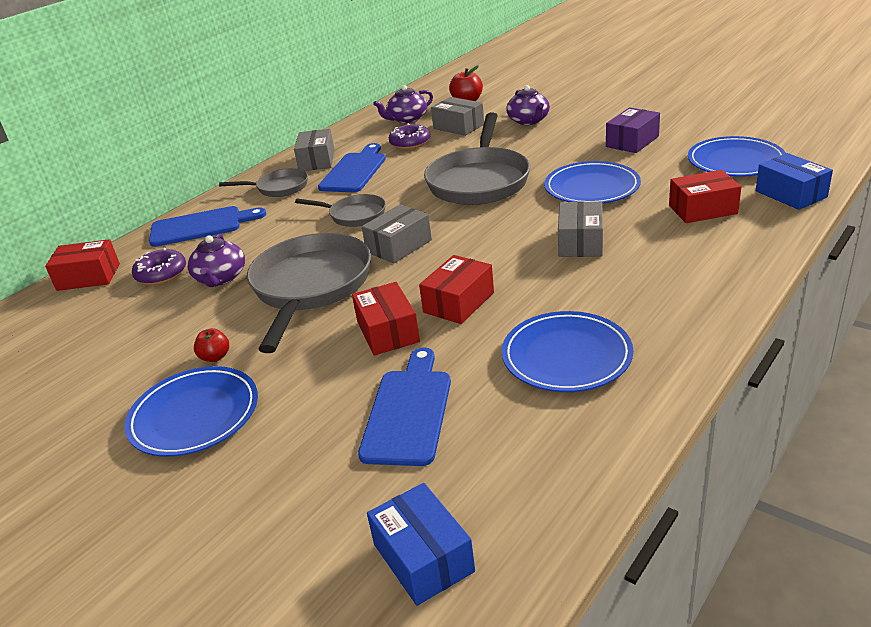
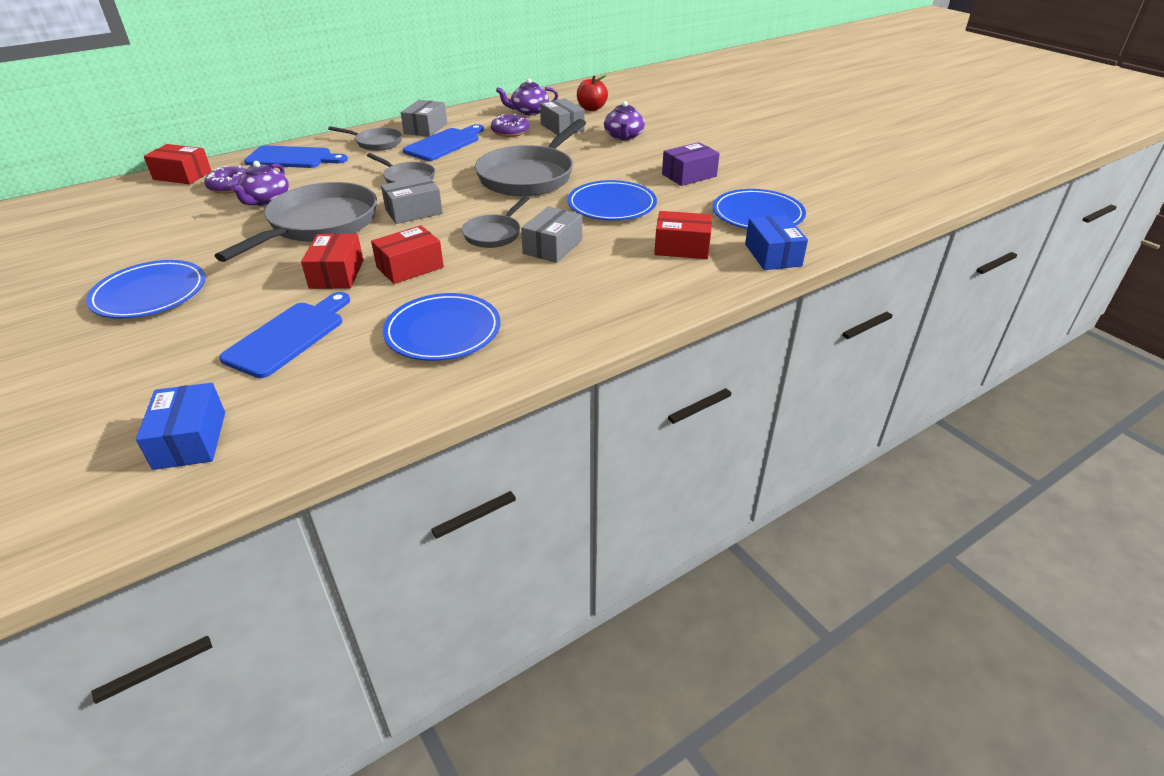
camera: 15 degrees right, 5 degrees up
(215, 357) = (204, 257): red apple -> none
(508, 246) = (494, 234): none -> grey pan

